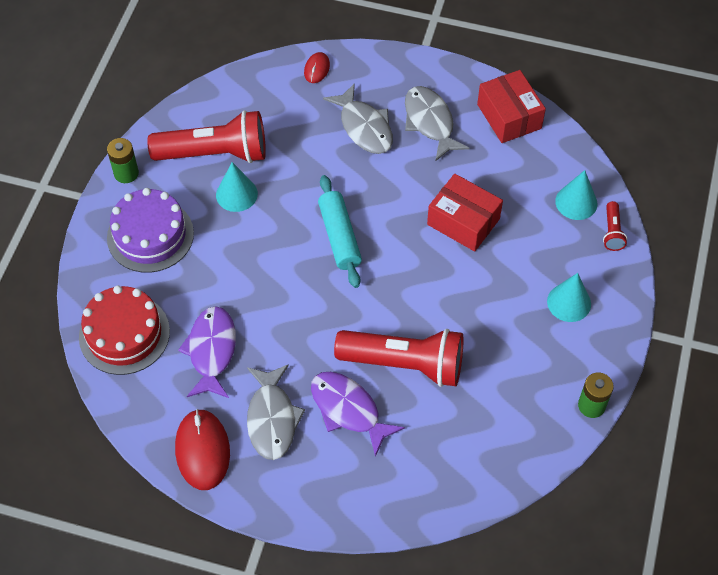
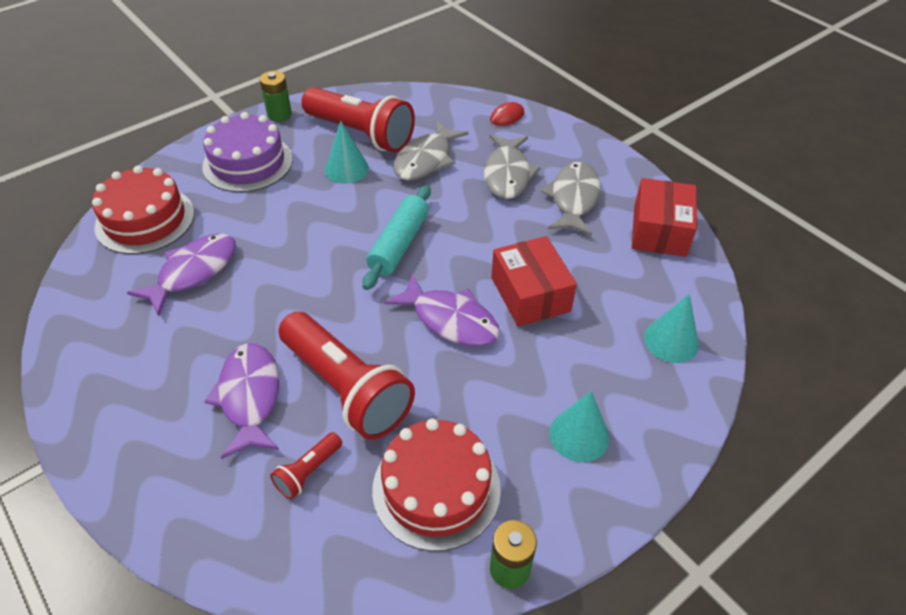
camera: 35 degrees right, 10 degrees down
(202, 451) = (90, 348): red mouse -> none
(272, 419) = (176, 360): grey fish -> grey fish (426, 160)
(427, 274) = (450, 320): none -> purple fish
(515, 389) = (436, 488): none -> red cake
(612, 232) = (691, 392): red flashlight -> red flashlight (308, 471)

